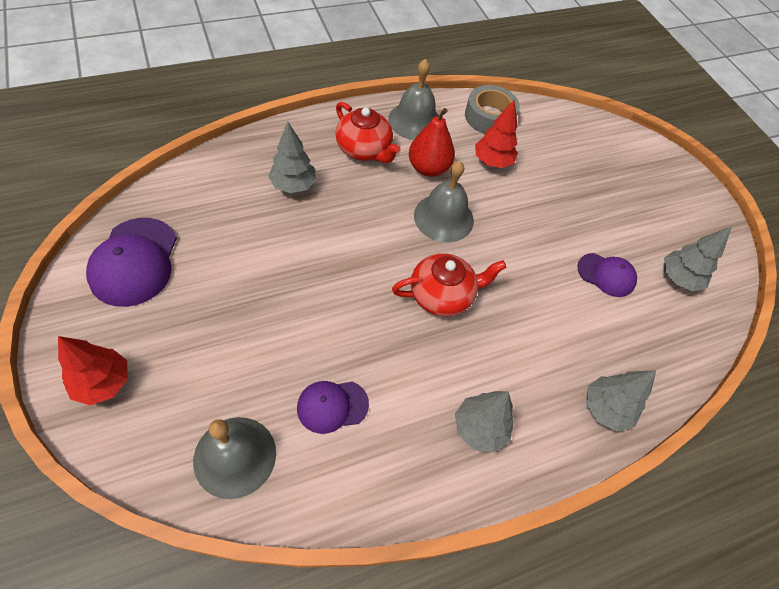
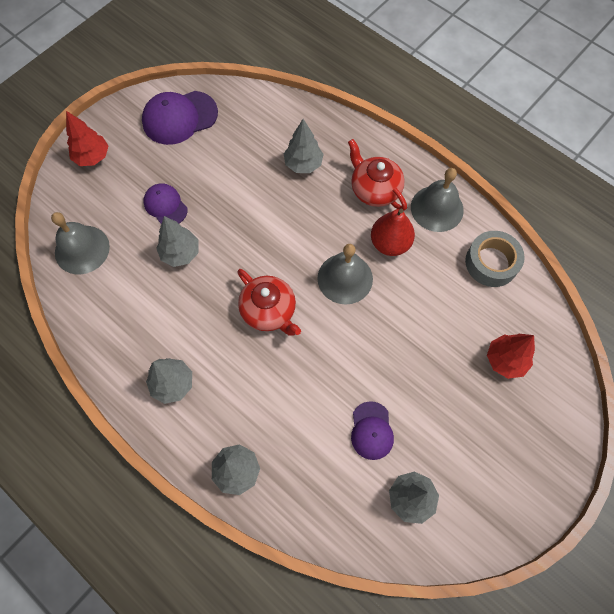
camera: 70 degrees right, 10 degrees up
(319, 345) = (180, 253): none -> grey tree
(332, 406) = (141, 284): purple cap -> purple cap (165, 206)
(364, 149) = (374, 189): red teapot -> red teapot turned 120 degrees clockwise
(492, 162) = (436, 288): red tree -> red tree (505, 360)

